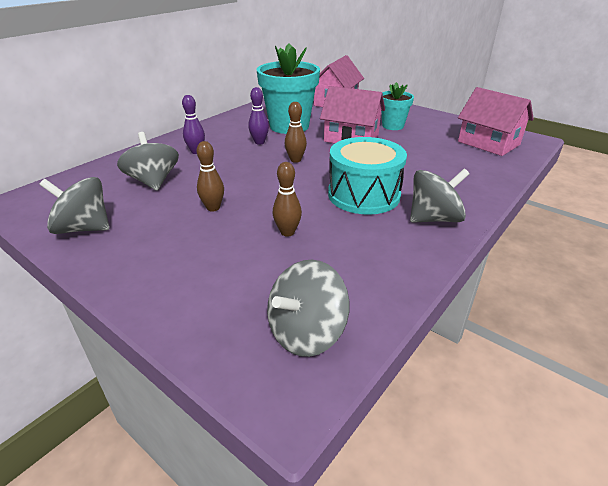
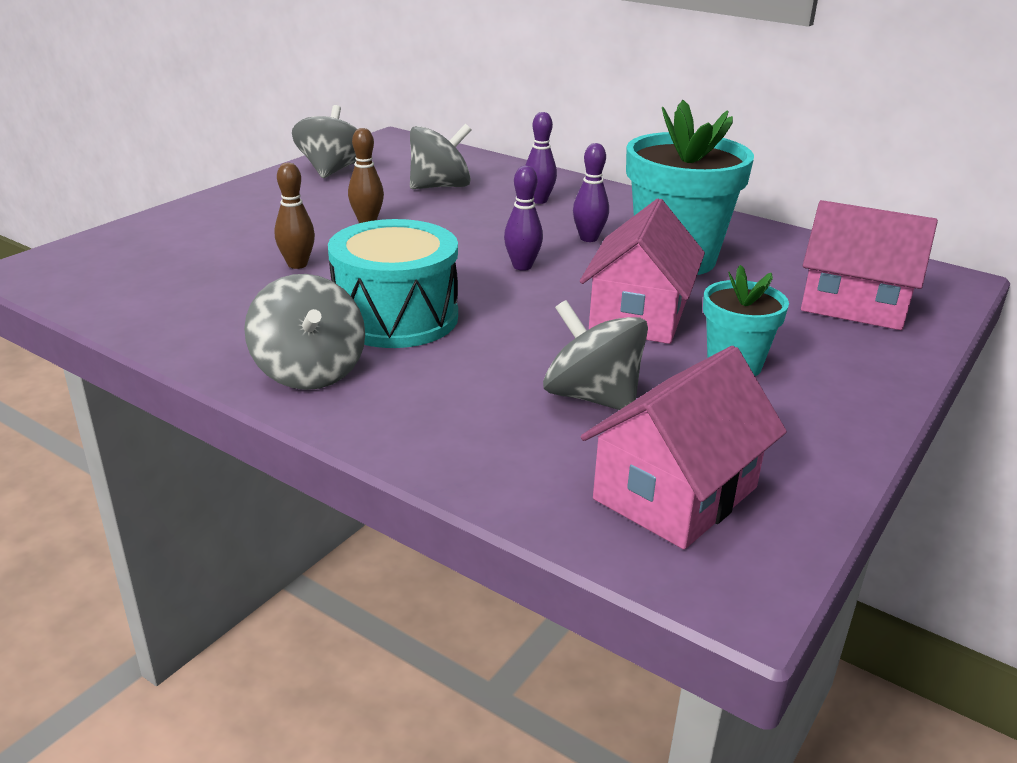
camera: 85 degrees right, 5 degrees down
(295, 160) = (522, 266): brown bowling pin -> purple bowling pin
(306, 332) = (104, 276): grey spinning top -> grey spinning top (592, 397)

